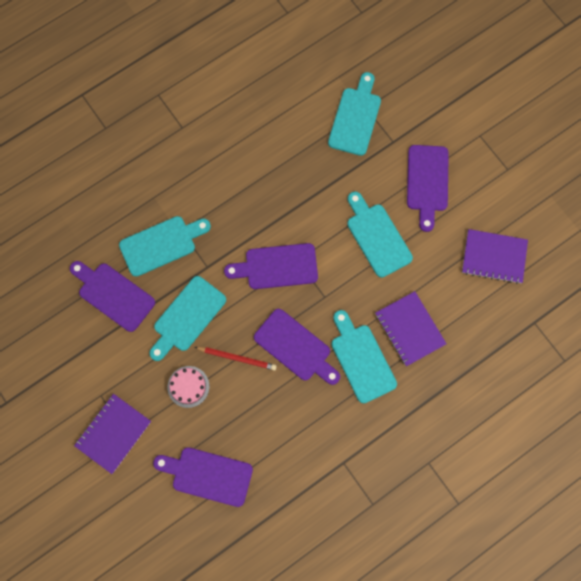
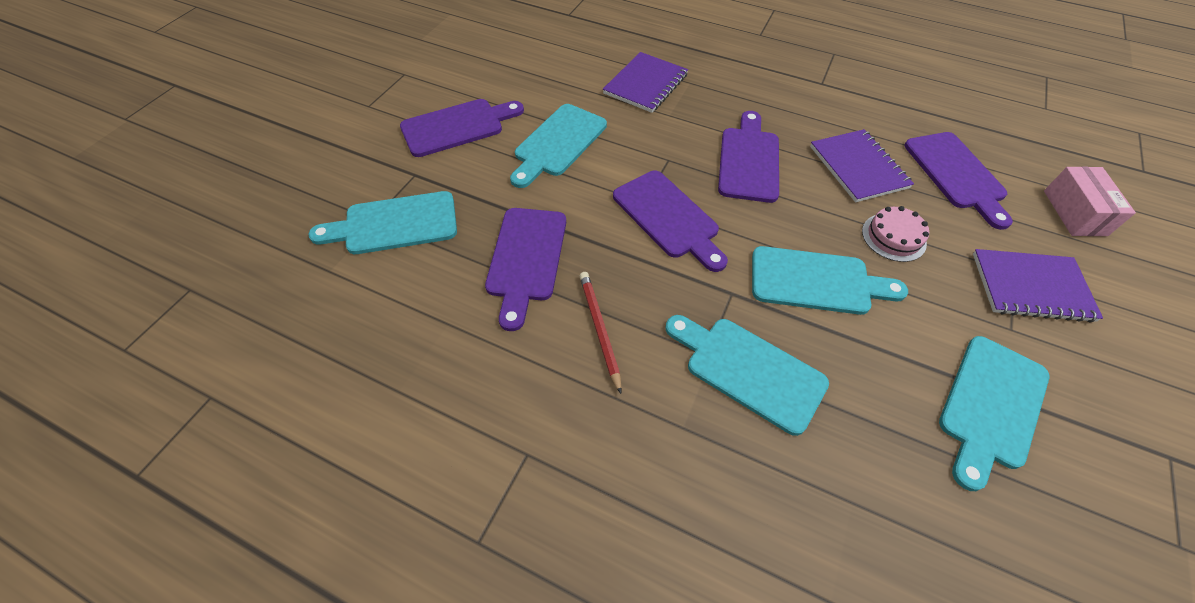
camera: 120 degrees left, 20 degrees down
(113, 294) = (877, 395): purple cutting board -> purple cutting board (526, 259)
(137, 520) = (1074, 213): none -> pink box
(237, 358) = (813, 206): red pencil -> red pencil (600, 329)
(361, 359) = (710, 106): turquoise cutting board -> turquoise cutting board (991, 406)
(494, 257) = (518, 54): purple notebook -> purple notebook (858, 167)

